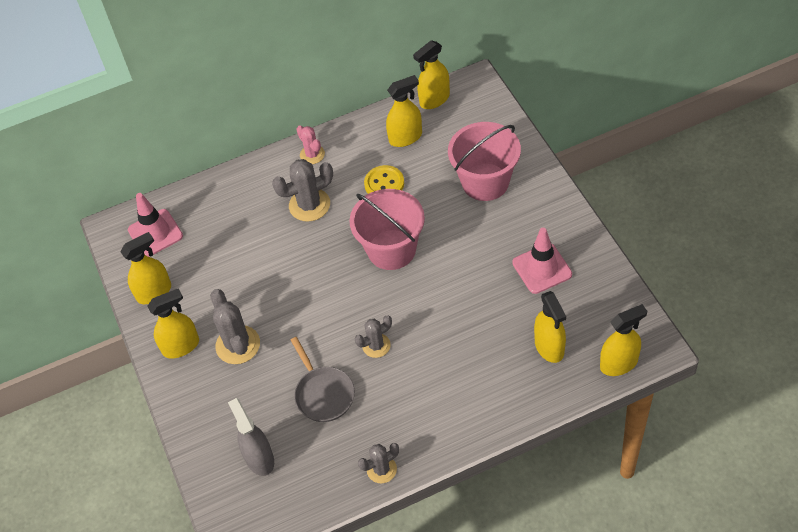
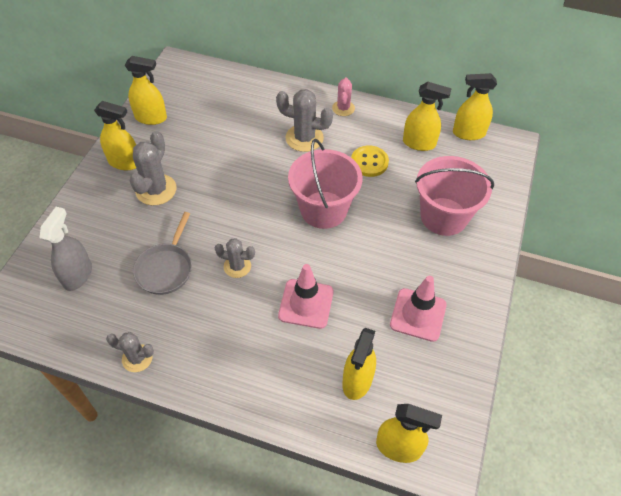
camera: 35 degrees right, 0 degrees up
(155, 233) = (194, 84): pink traffic cone -> pink traffic cone (306, 304)

